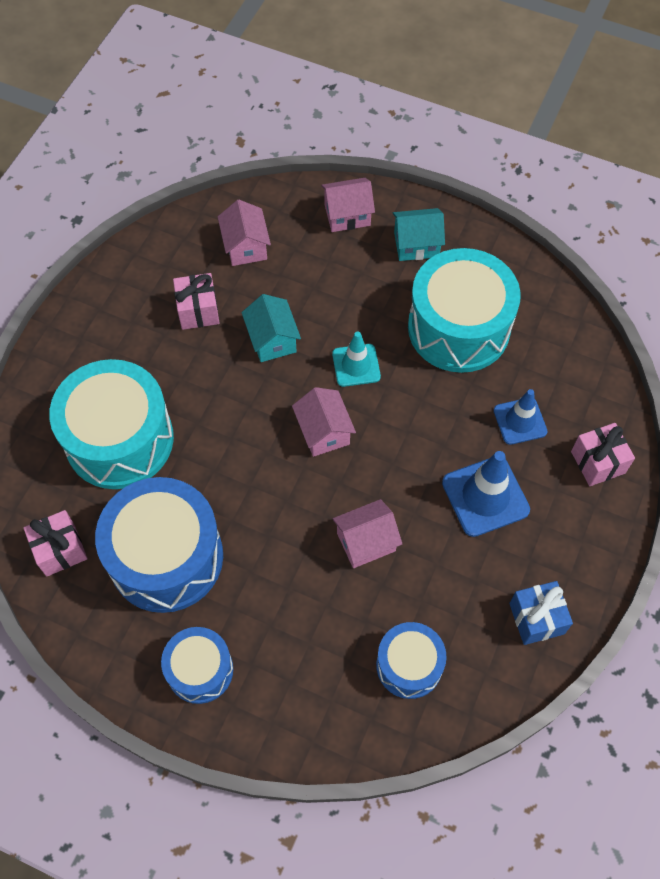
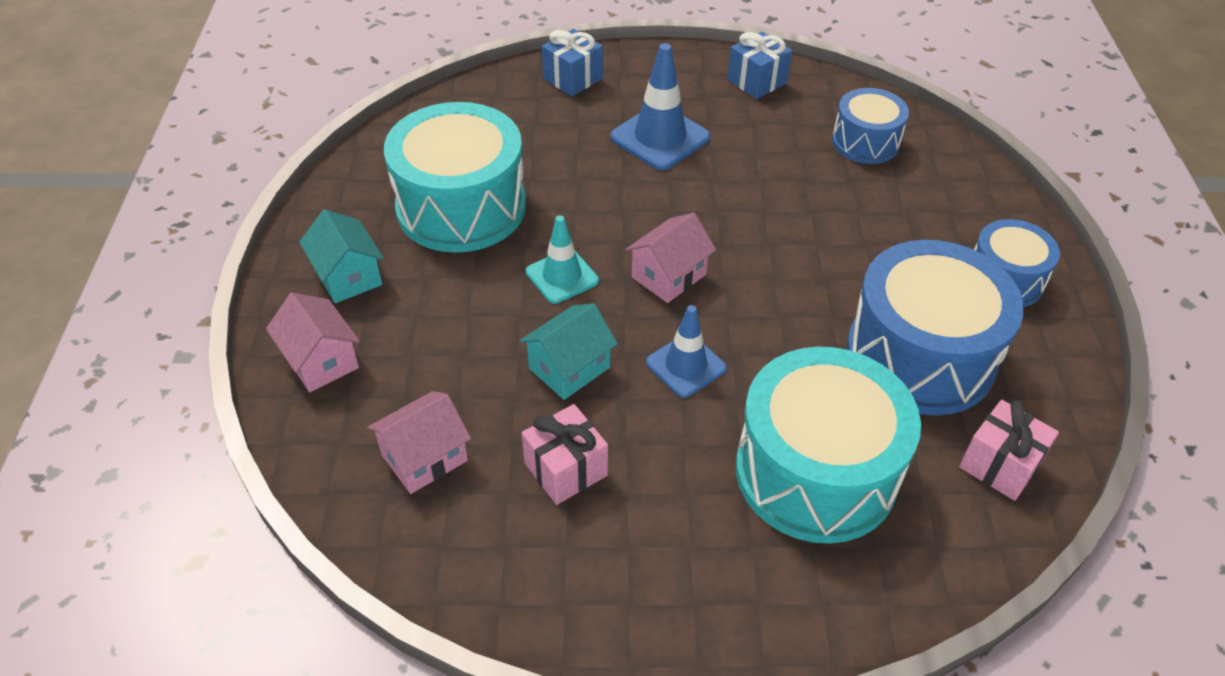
camera: 115 degrees left, 15 degrees down
(366, 542) = (771, 203): pink house -> none
(520, 421) = (558, 135): blue traffic cone -> blue traffic cone (686, 365)
(597, 462) = (573, 78): pink gift -> blue gift

